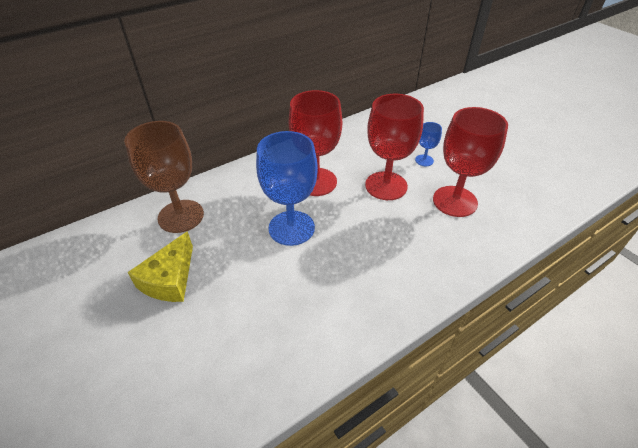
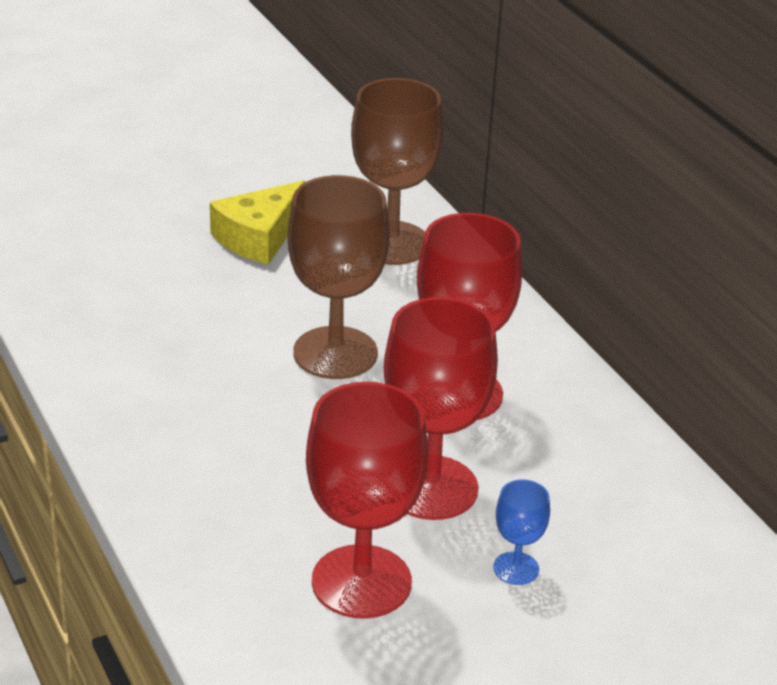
camera: 95 degrees right, 10 degrees down
(169, 279) = (259, 237): yellow cheese -> yellow cheese turned 75 degrees counterclockwise
(291, 228) = (335, 353): blue goblet -> brown goblet

